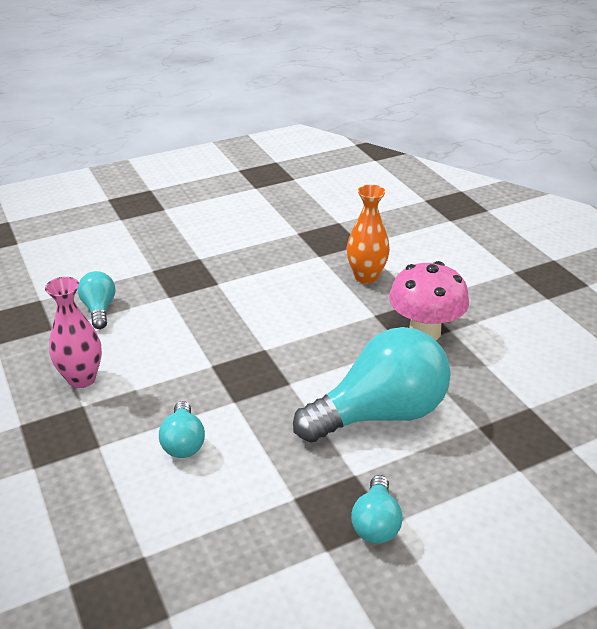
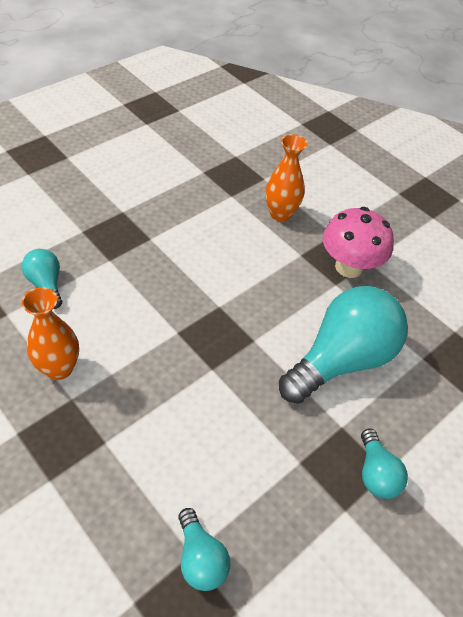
camera: 20 degrees left, 15 degrees up
(81, 378) = (59, 368): pink vase -> orange vase
(183, 442) = (182, 423): turquoise light bulb -> turquoise light bulb (200, 558)

